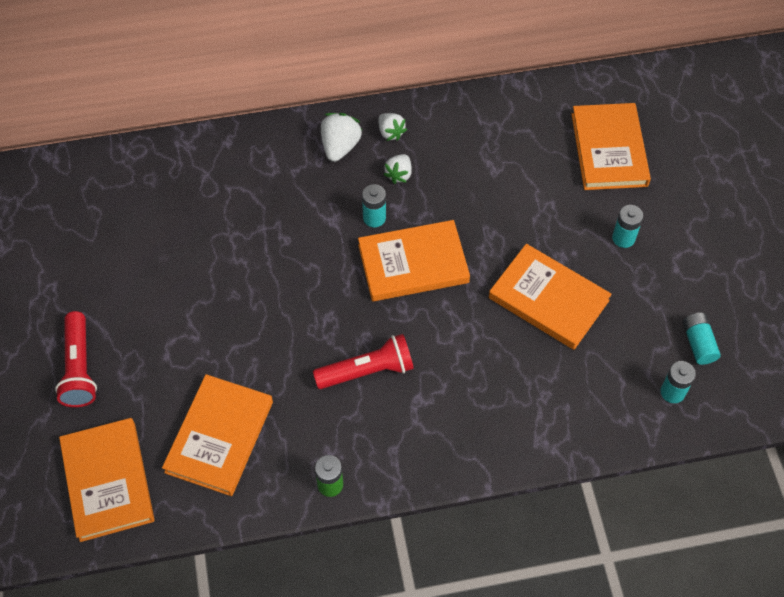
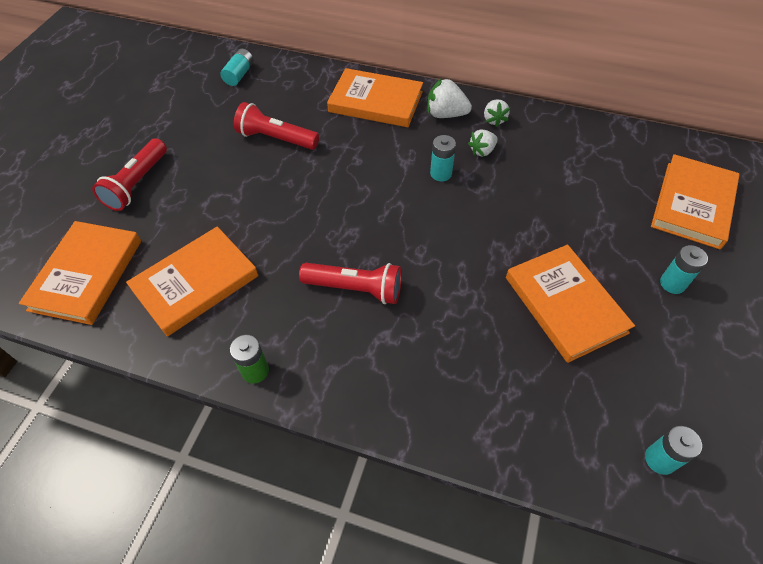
camera: 30 degrees right, 5 degrees down
(186, 251) = (276, 138): none -> red flashlight
(340, 146) = (446, 114): white strawberry -> white strawberry turned 120 degrees counterclockwise
(413, 264) = (452, 221): orange book -> orange book (376, 102)
(698, 343) = (714, 421): turquoise battery -> turquoise battery (239, 75)

